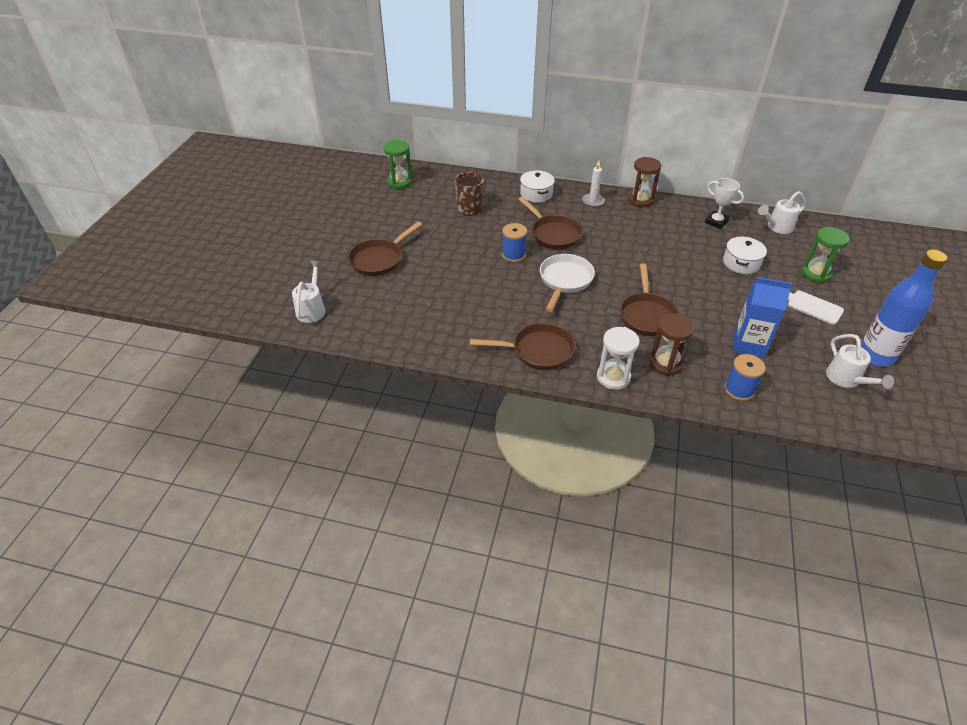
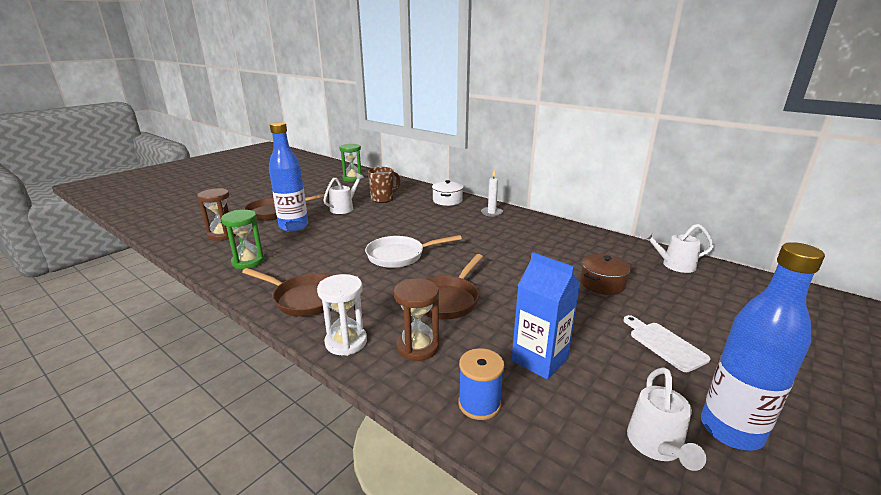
camera: 25 degrees right, 20 degrees down
(312, 309) = (184, 228): white watering can -> white watering can (344, 208)
(425, 273) = (294, 226): none -> blue bottle
(513, 255) = (378, 230): blue spool -> none
(553, 234) = (430, 225): brown pan -> none
(565, 281) = (399, 256): white pan -> white pan turned 150 degrees counterclockwise
(640, 200) = (538, 220): brown hourglass -> brown hourglass (222, 235)
(716, 222) = (603, 248): white trophy -> none
(741, 263) = (602, 284): white pot -> brown pot
(816, 274) = (695, 314): green hourglass -> green hourglass (248, 262)

